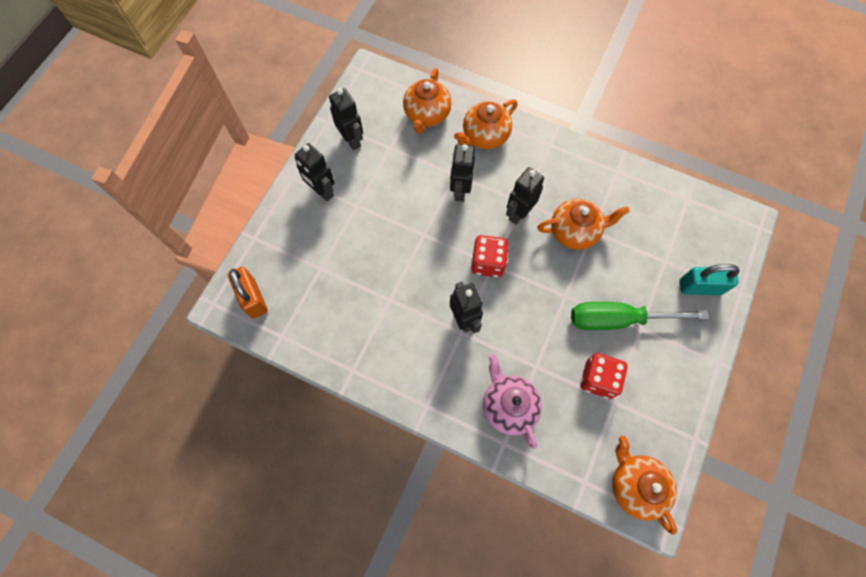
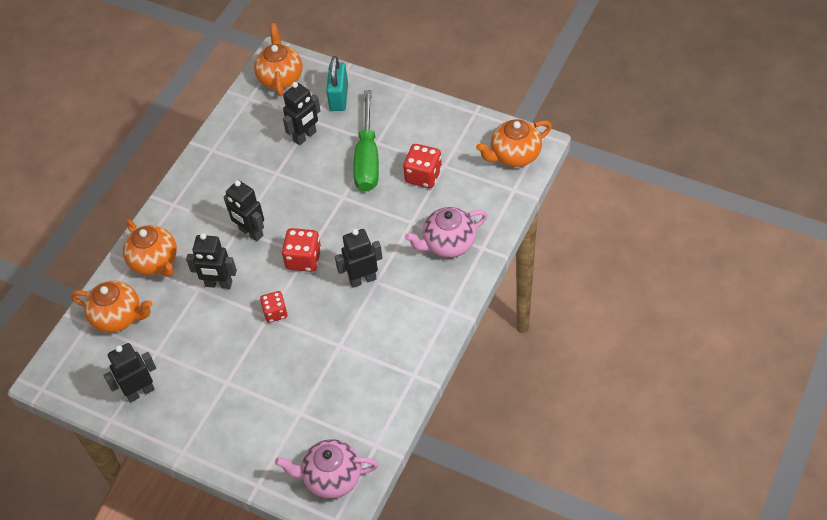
camera: 85 degrees left, 15 degrees down
(253, 298) = (331, 477): orange padlock -> pink teapot
(322, 191) = (205, 418): black robot -> black robot (305, 136)
(427, 241) = (275, 312): none -> red dice
(575, 231) = (275, 187): orange teapot -> orange teapot (280, 77)

